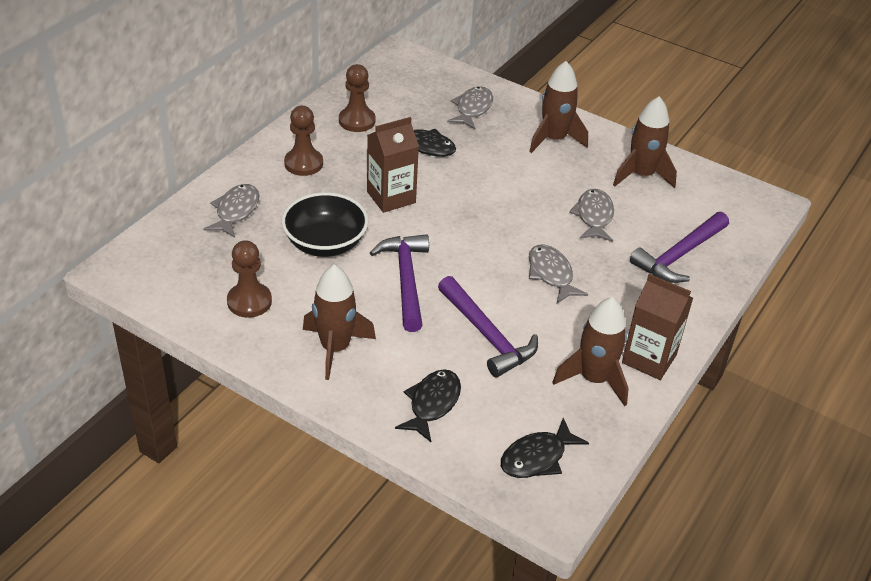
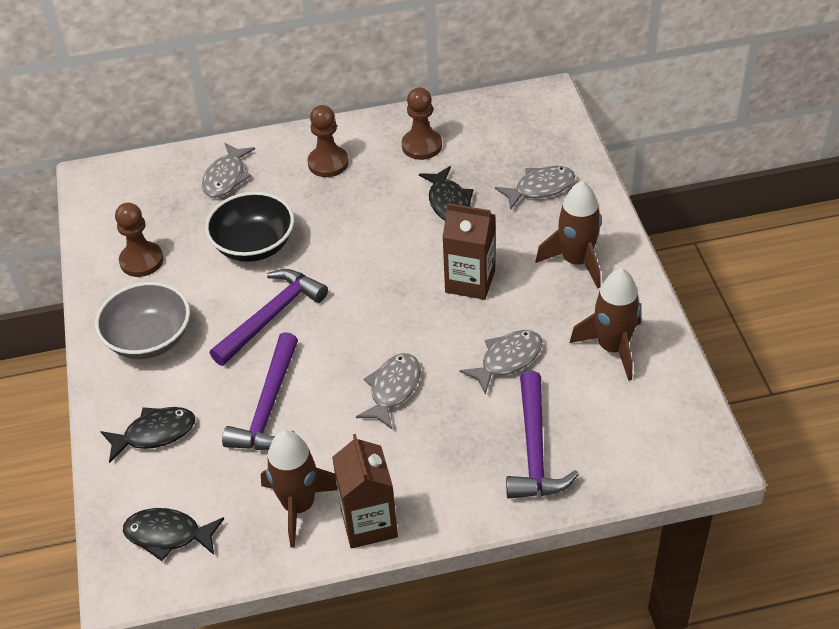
camera: 50 degrees right, 5 degrees up
(236, 211) = (226, 177): grey fish -> grey fish turned 135 degrees clockwise
(335, 348) = (149, 339): brown rocket -> grey bowl
(391, 197) = (356, 234): brown carton -> brown carton (470, 281)
(679, 255) = (535, 449): purple hammer -> purple hammer turned 90 degrees counterclockwise

